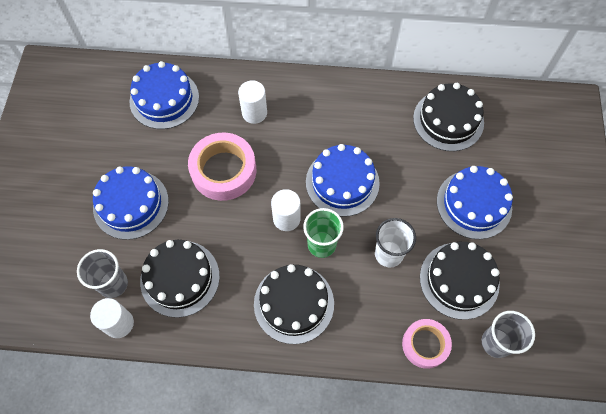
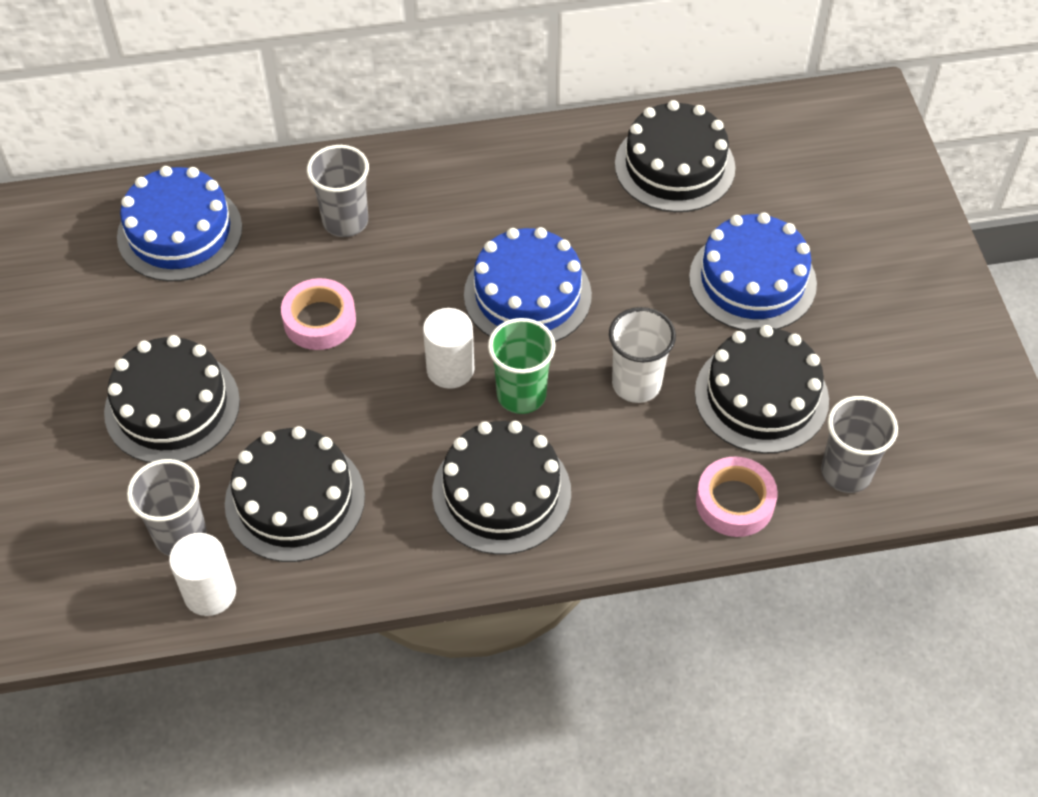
camera: 15 degrees left, 10 degrees down
(131, 204) = (172, 406): blue cake -> black cake
(223, 171) = (319, 320): pink tape -> pink tape, size x0.63
(254, 113) = (345, 221): white cylinder -> grey cup

